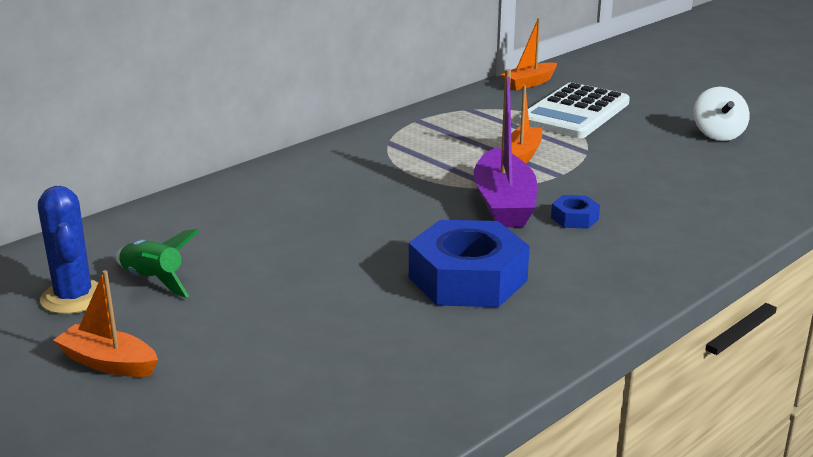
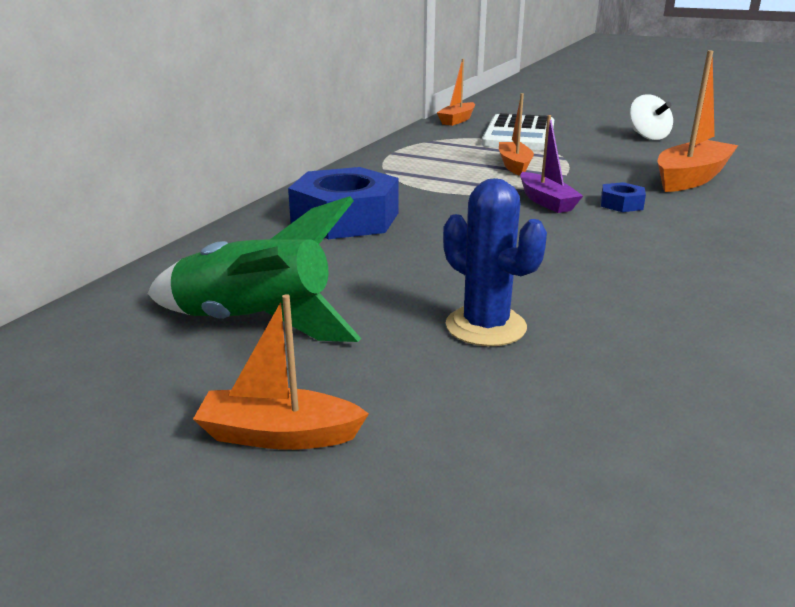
camera: 20 degrees left, 0 degrees up
(74, 297) = (163, 362): blue cactus -> blue cactus (486, 326)
(153, 280) = (254, 324): green rocket -> green rocket, size x1.63
(467, 279) = (594, 266): blue nut -> blue nut (345, 218)
(504, 204) = (546, 201): purple boat -> purple boat, size x0.62
(690, 198) = (691, 178): none -> orange boat

